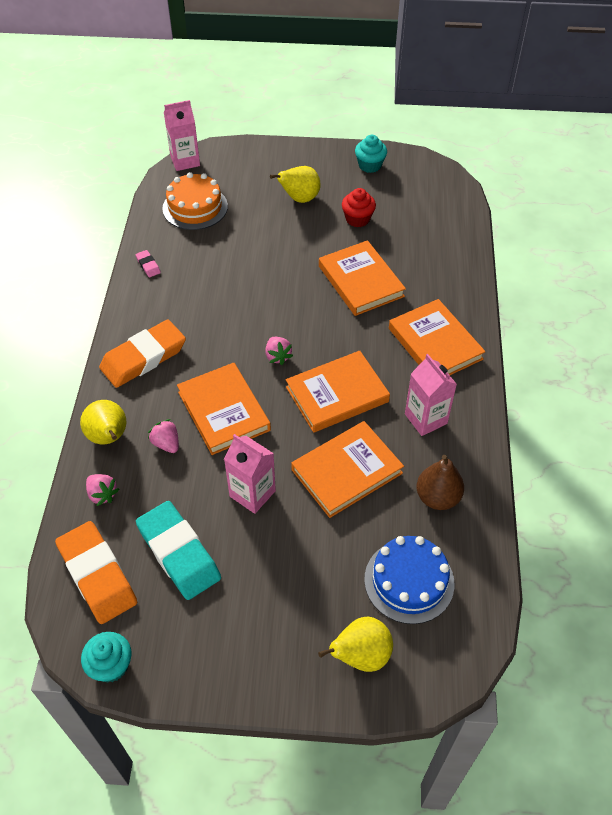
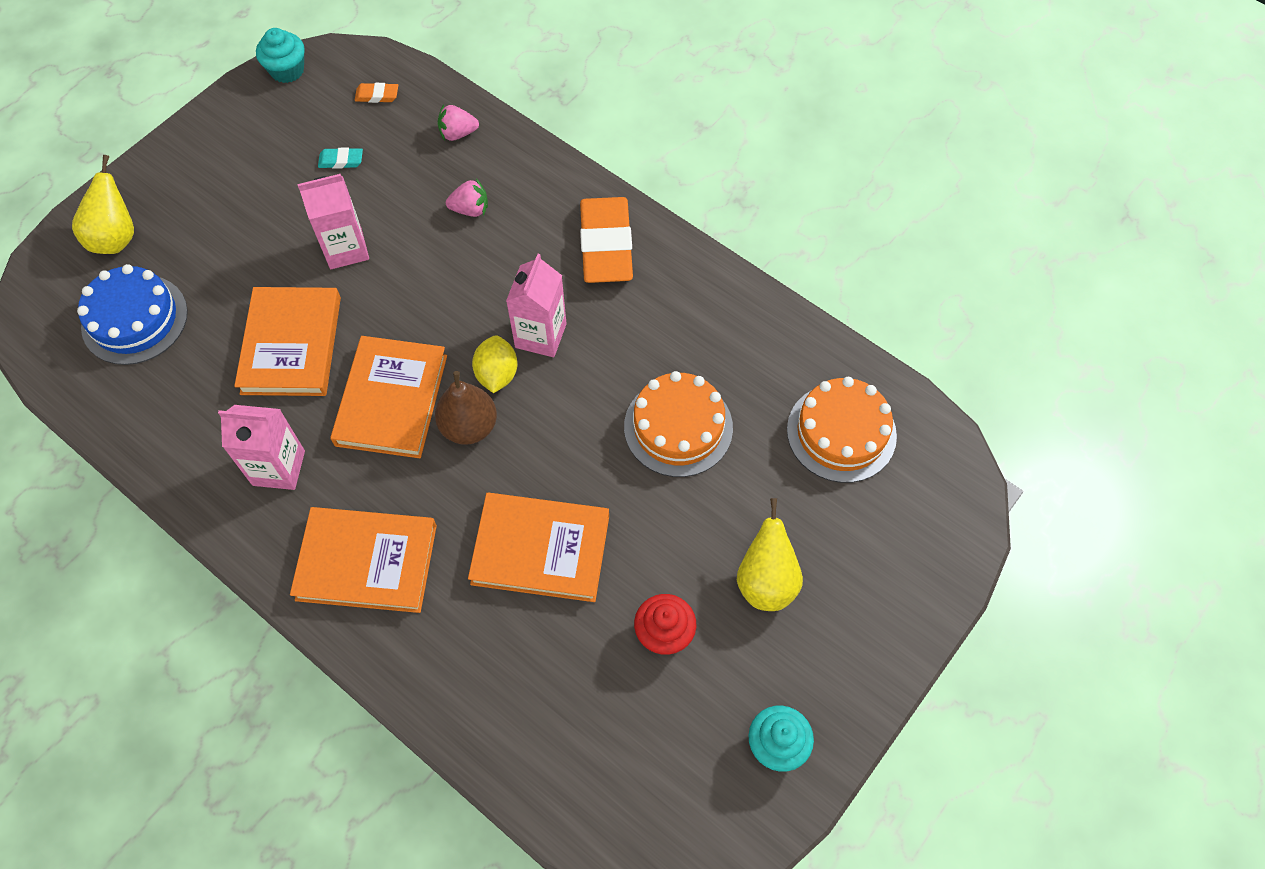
camera: 125 degrees right, 10 degrees up
(97, 575) = (377, 95): orange eraser -> orange eraser, size x0.41
(109, 438) = (521, 167): yellow pear -> none
(148, 265) = (759, 321): pink eraser -> none
(179, 553) = (341, 160): turquoise eraser -> turquoise eraser, size x0.41
(185, 161) = (961, 476): pink carton -> pink carton (540, 335)
(223, 411) = (467, 279): orange book -> none
(244, 265) = (678, 427): none -> orange cake
(278, 356) = (497, 374): pink strawberry -> yellow lemon
(437, 497) = (184, 407): brown pear -> brown pear (469, 426)

